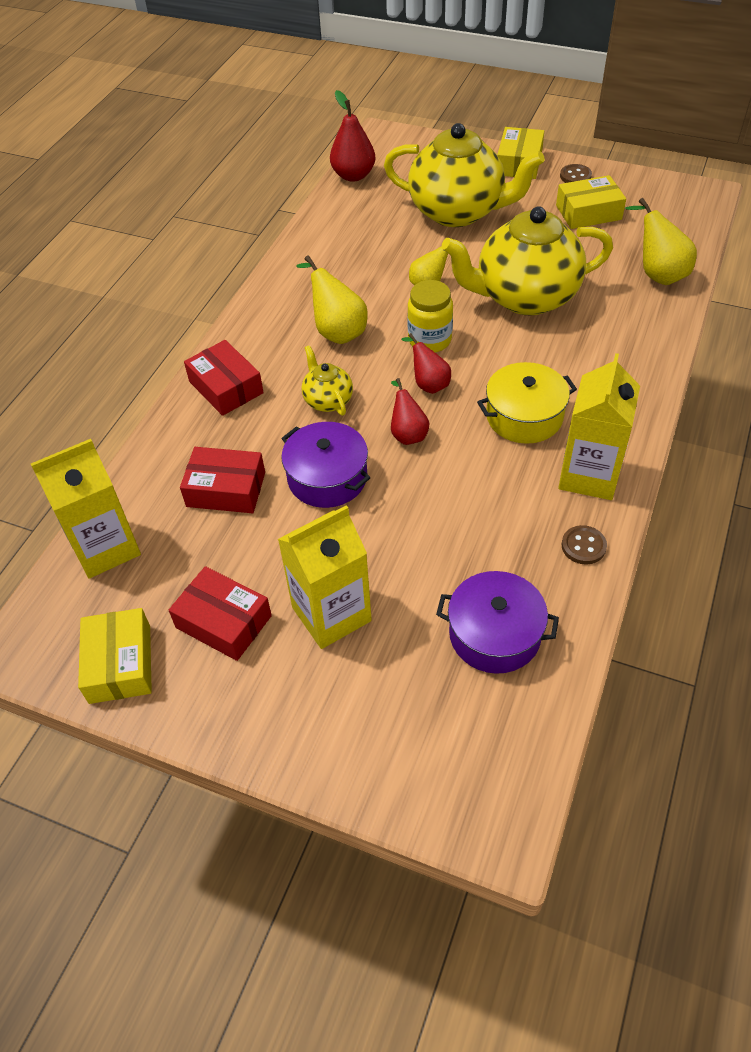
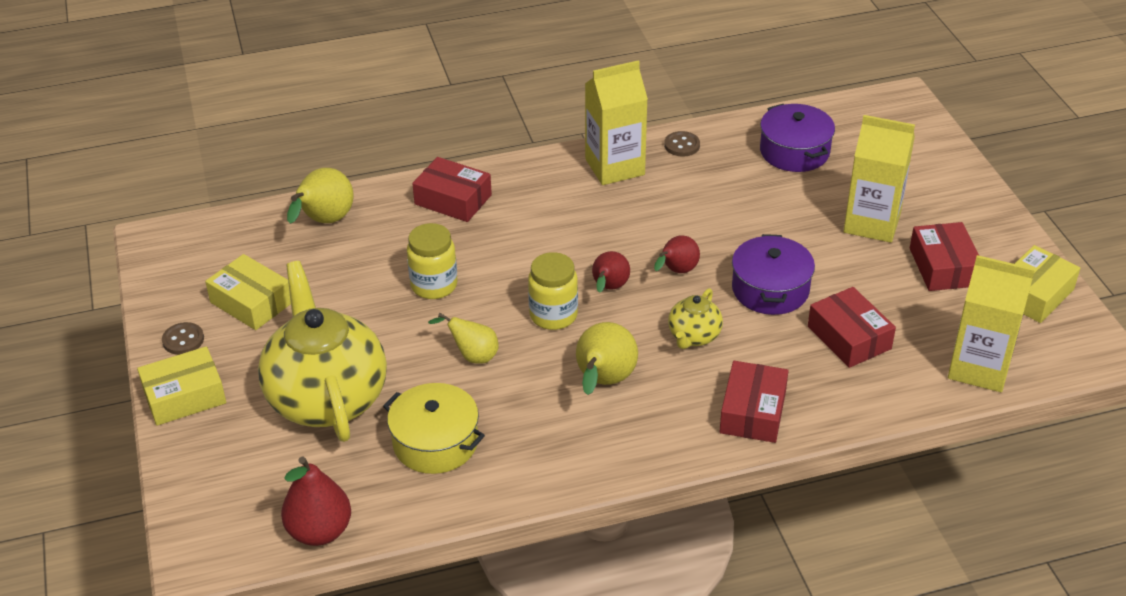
camera: 130 degrees left, 10 degrees down
(524, 416) = (589, 221): yellow pot -> yellow pot (435, 442)
(525, 297) = (434, 285): yellow teapot -> yellow jar
(628, 351) = (453, 200): none -> red box

